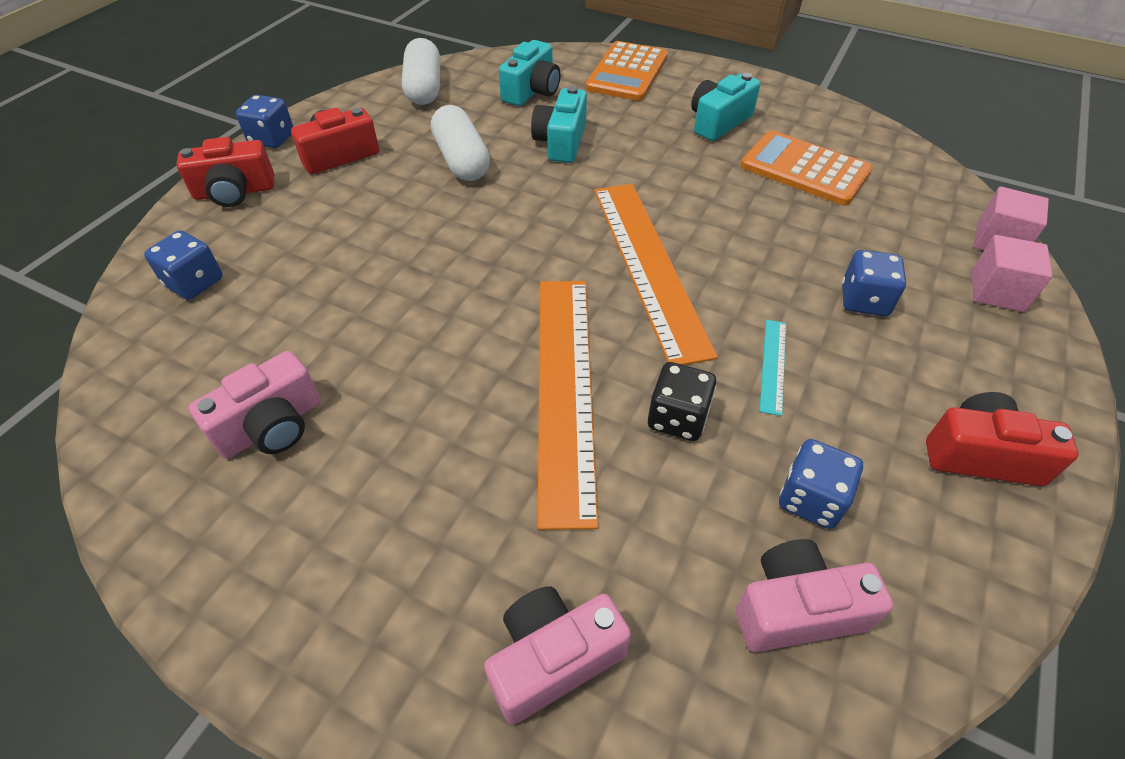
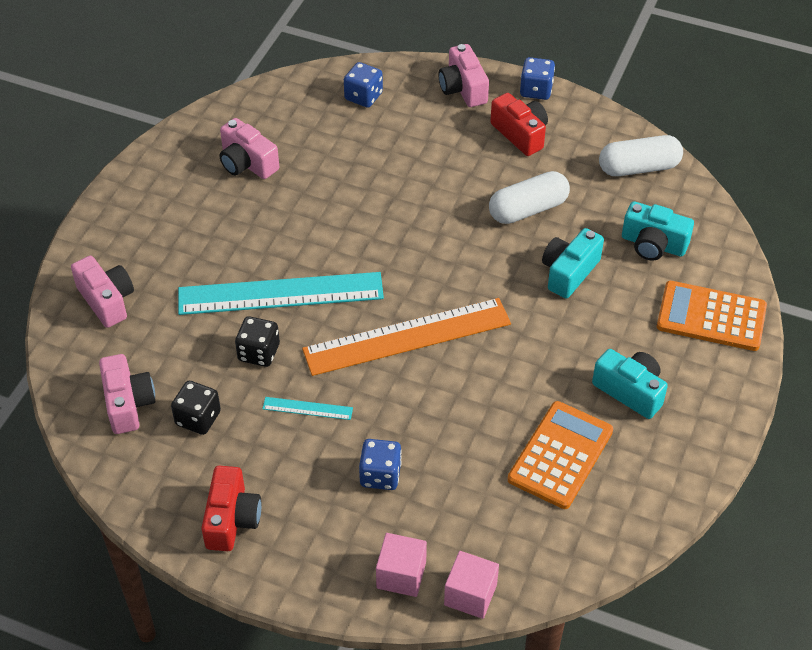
camera: 85 degrees right, 0 degrees up
(235, 192) = (463, 88): red camera -> pink camera
(561, 142) = (569, 272): turquoise camera -> turquoise camera turned 60 degrees counterclockwise
(564, 389) = (280, 293): orange ruler -> turquoise ruler
(811, 499) = (198, 418): blue dice -> black dice

